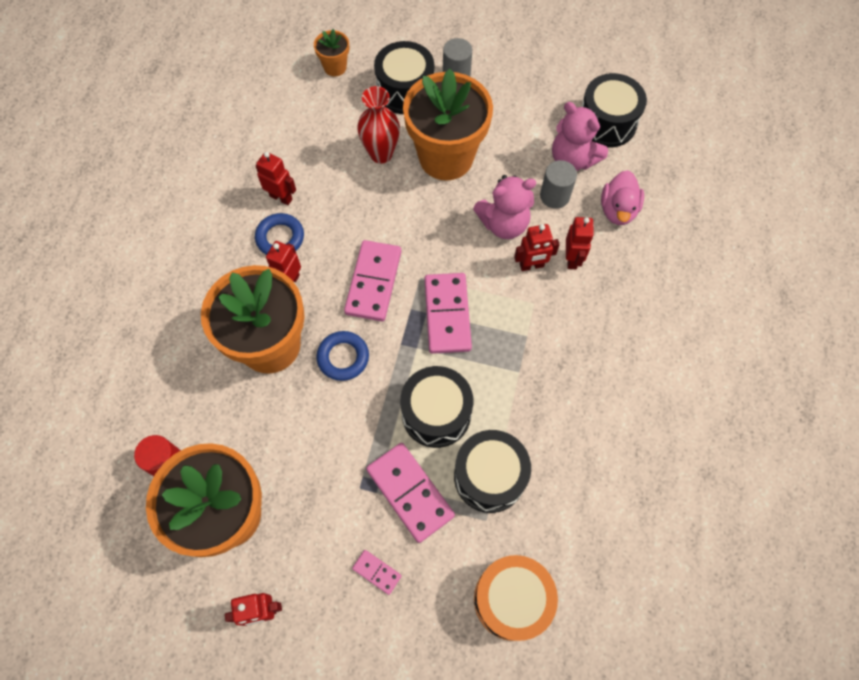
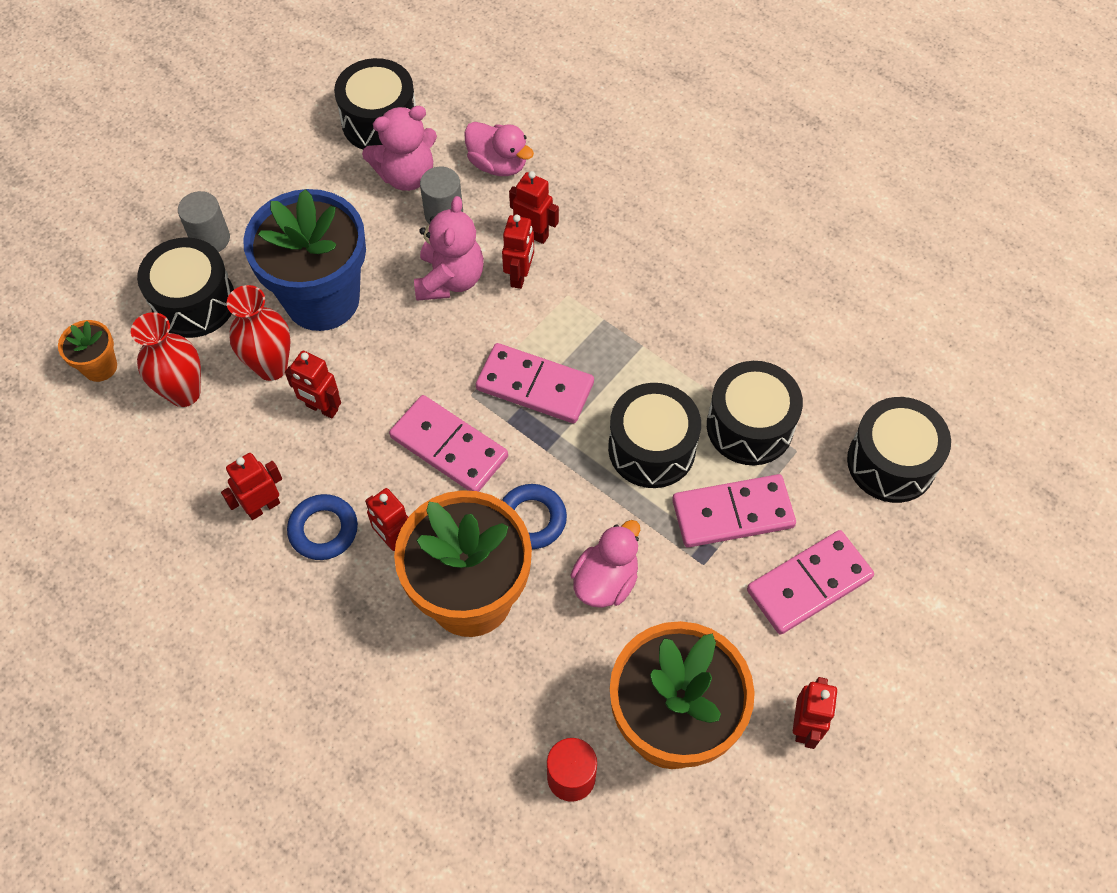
camera: 65 degrees left, 5 degrees down
(318, 425) = (605, 581): none -> pink duck
(339, 118) = (184, 393): none -> red vase
(365, 196) = (322, 408): none -> red robot
(377, 572) = (809, 584): pink domino -> pink domino, size x2.08
(446, 157) = (322, 299): orange flower pot -> blue flower pot
(511, 599) = (891, 462): orange drum -> black drum

